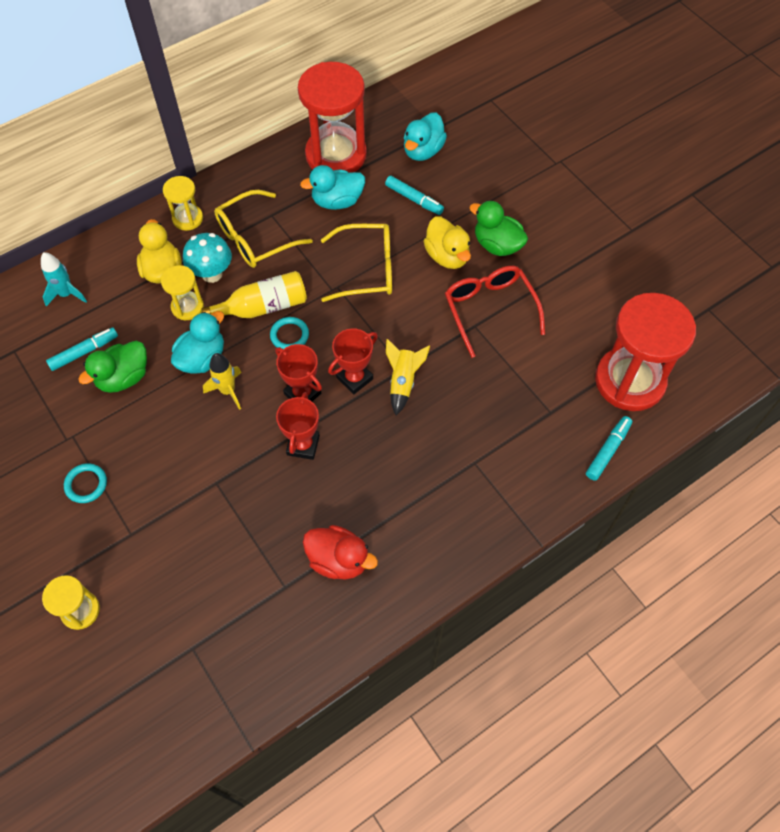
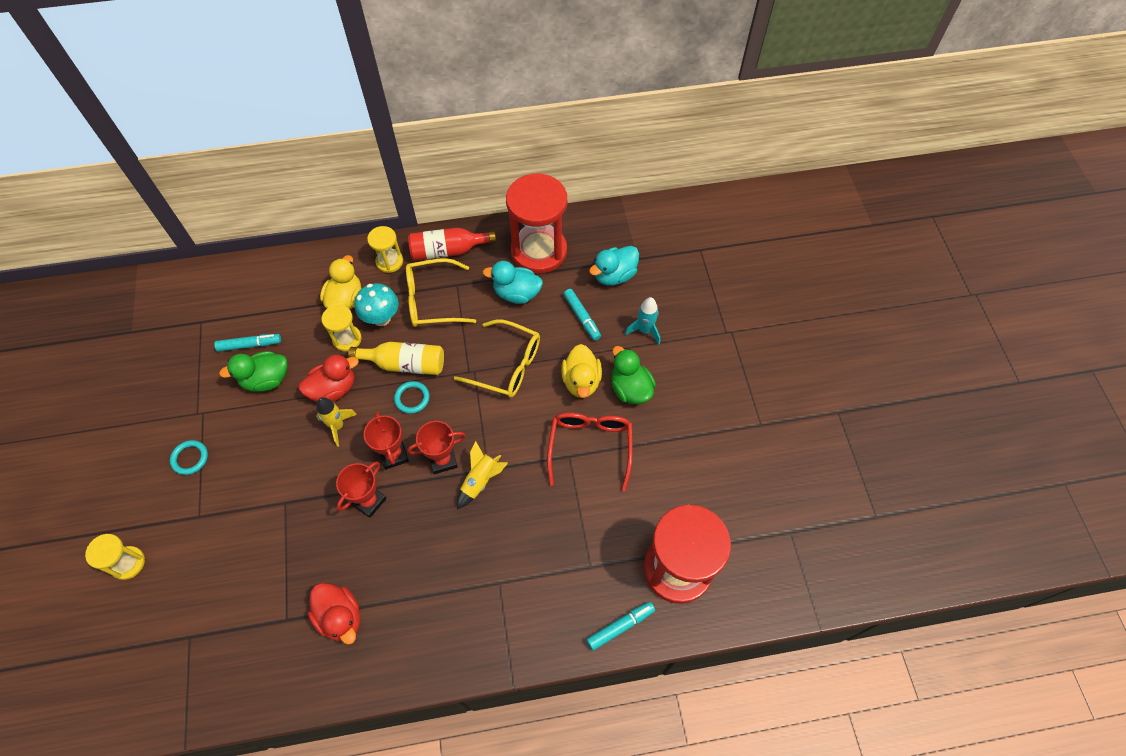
camera: 25 degrees right, 0 degrees up
(66, 294) = (264, 290): turquoise rocket -> turquoise rocket (645, 330)
(202, 358) = (333, 389): turquoise duck -> red duck
(243, 187) = (448, 251): none -> red bottle

